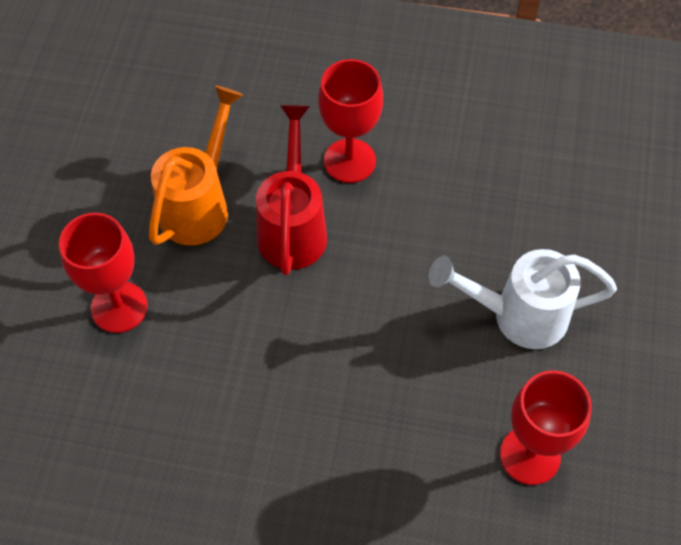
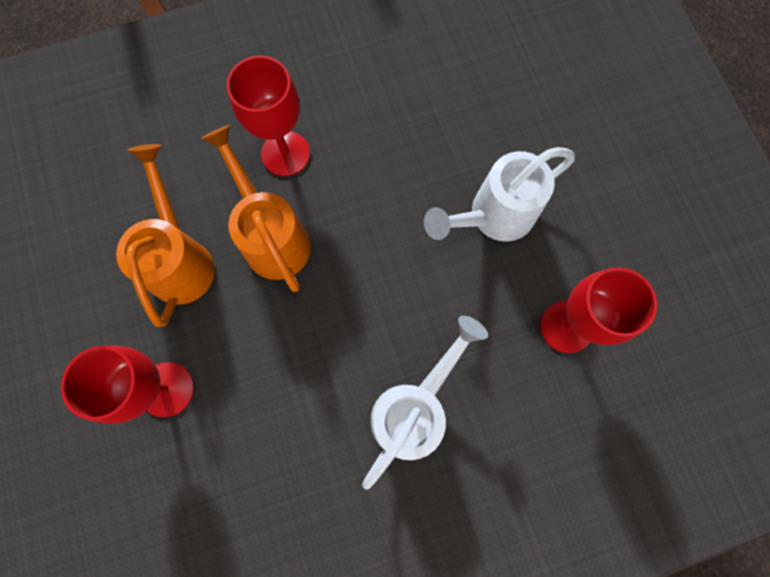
camera: 30 degrees left, 15 degrees up
(293, 227) = (272, 237): red watering can -> orange watering can
(331, 447) = (413, 409): none -> white watering can

